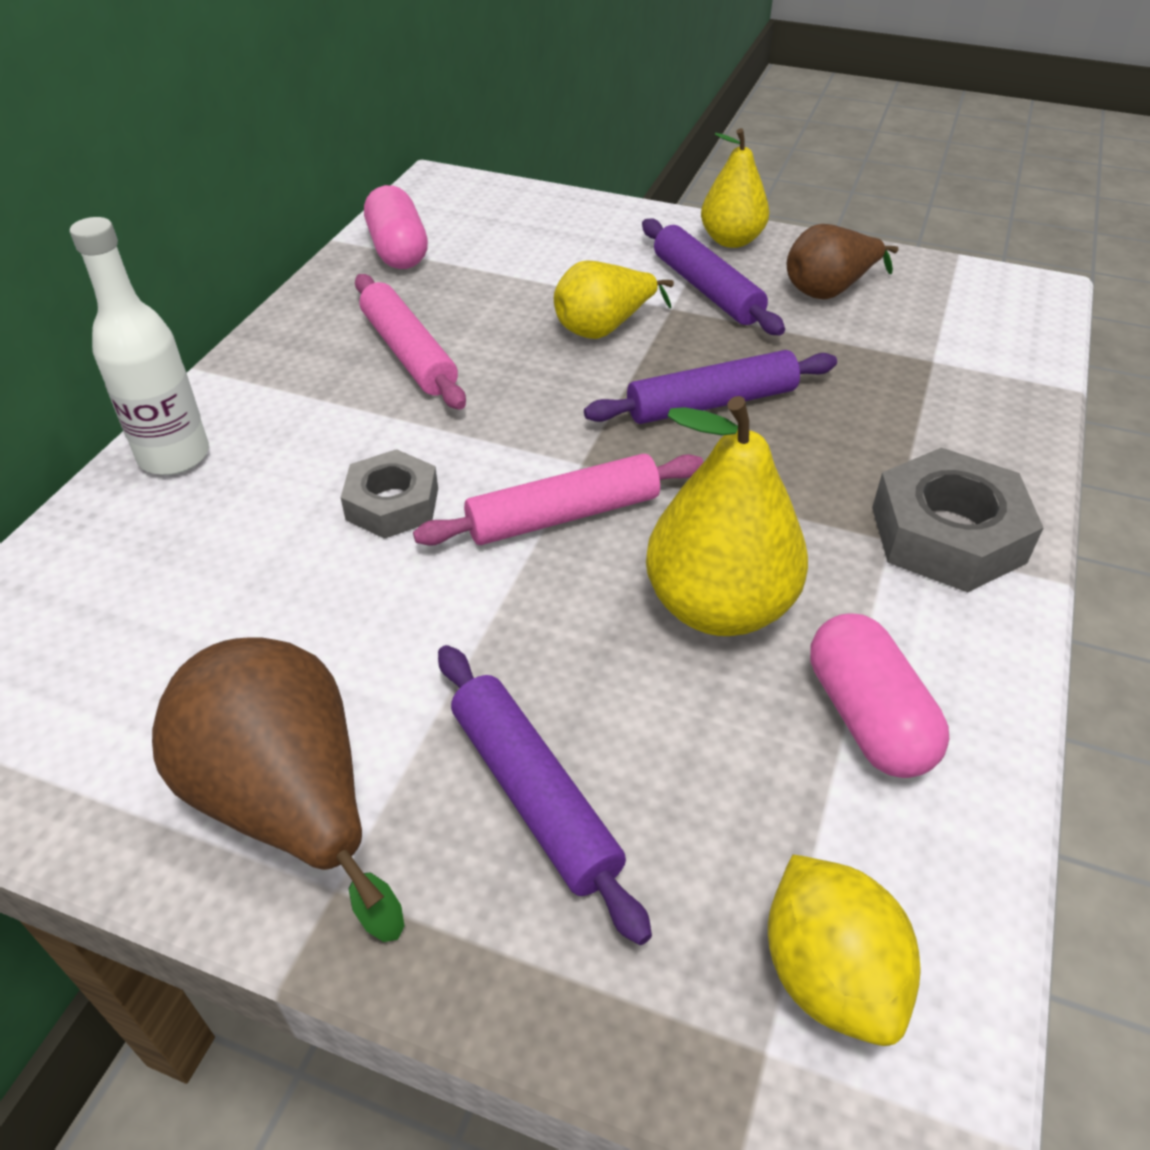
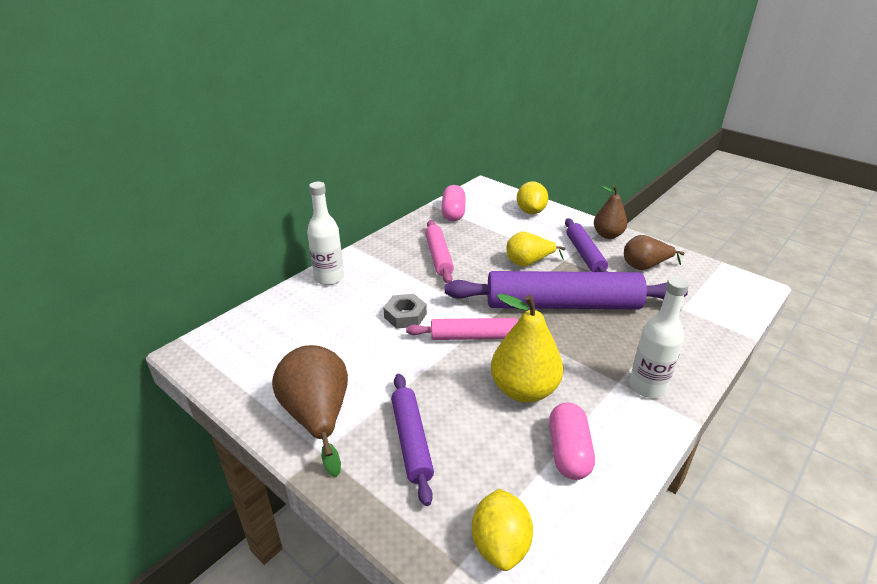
camera: 20 degrees right, 10 degrees down
(559, 218) = (530, 211): none -> yellow lemon
(711, 403) = (562, 305): purple rolling pin -> purple rolling pin, size x1.88
(731, 240) = (608, 235): yellow pear -> brown pear
(947, 534) = (647, 386): grey nut -> white bottle

